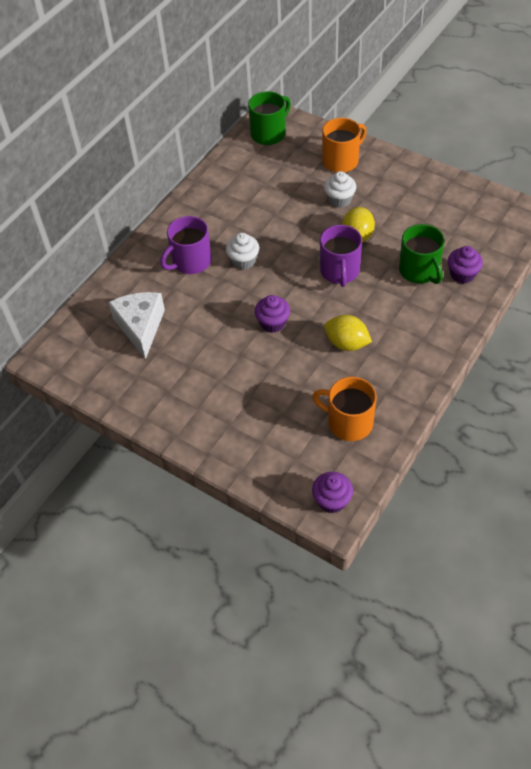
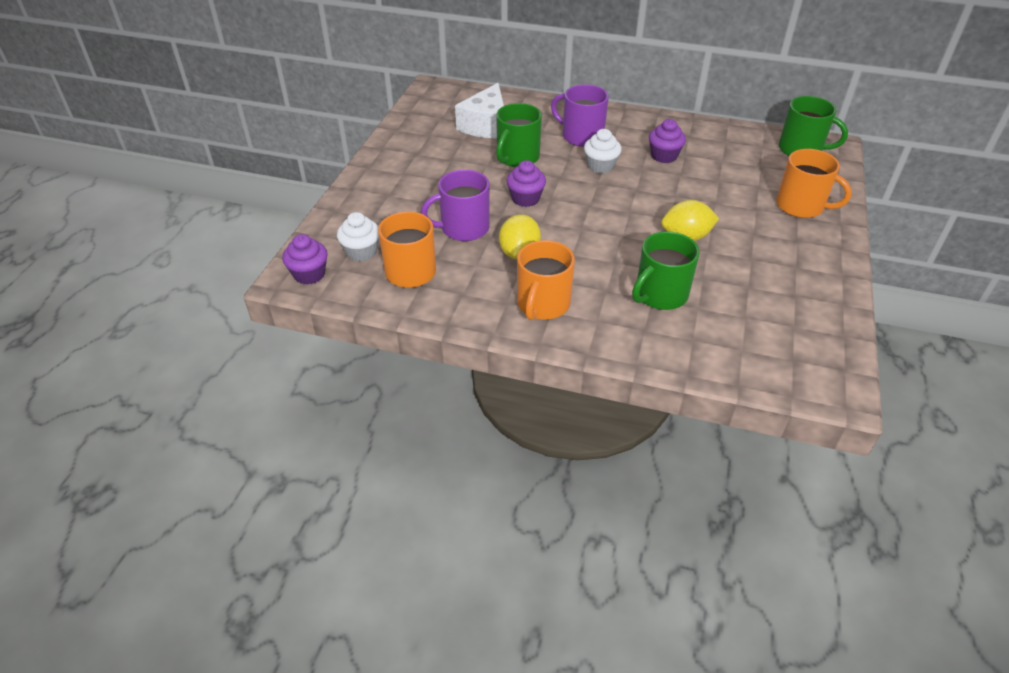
camera: 70 degrees right, 10 degrees down
(140, 327) = (486, 125): white cheese -> white cheese turned 135 degrees clockwise
(206, 315) = (517, 157): none -> green mug
(339, 200) = (735, 215): white cupcake -> white cupcake (361, 252)
(340, 271) = (623, 232): purple mug -> purple mug (463, 228)
(413, 342) = (542, 304): none -> orange mug
(462, 274) = (676, 334): purple cupcake -> purple cupcake (664, 156)

